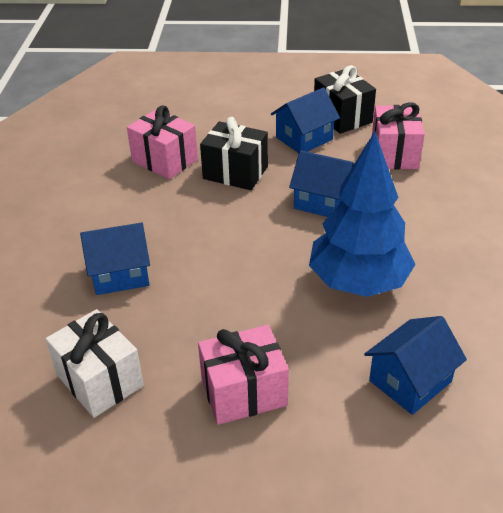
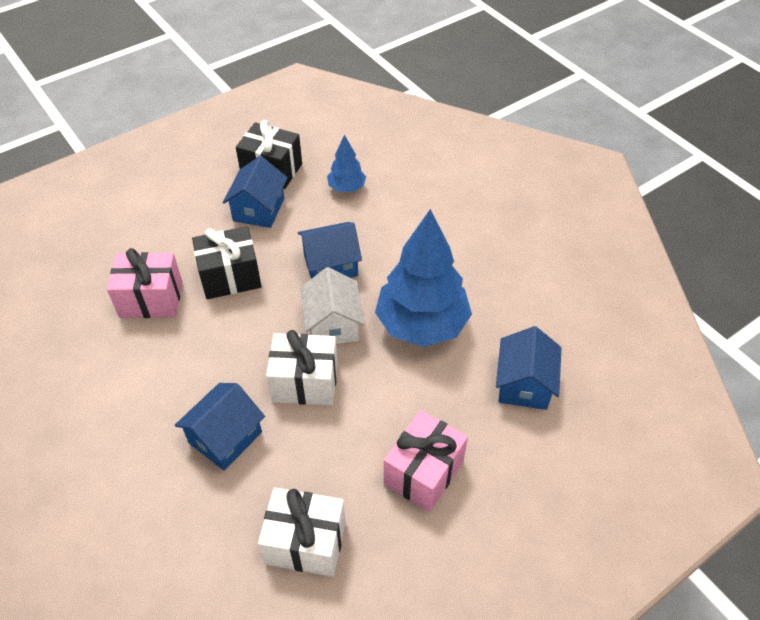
camera: 40 degrees left, 10 degrees up
(216, 271) = (305, 382): none -> white gift
(281, 243) = (333, 324): none -> white house
(394, 154) = (346, 188): pink gift -> blue tree

